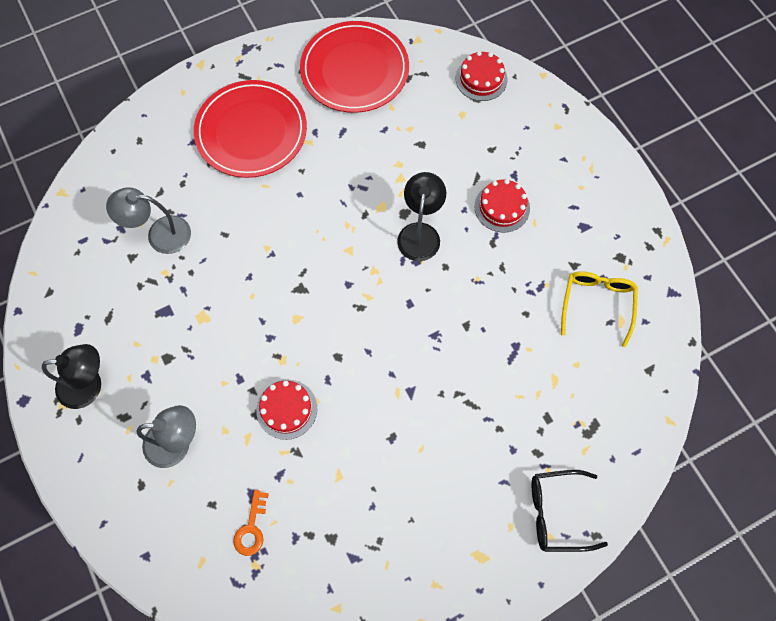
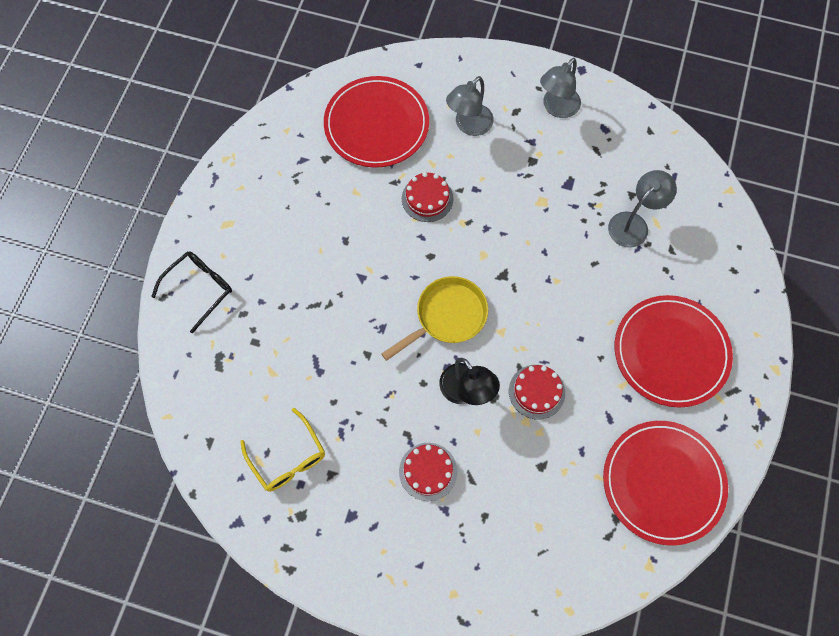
camera: 135 degrees right, 0 degrees up
(89, 385) = (556, 108): black lamp -> grey lamp
(251, 528) = (376, 124): orange key -> red plate
(376, 297) = (447, 316): none -> yellow pan
(481, 79) = (559, 579): red cake -> red cake (536, 391)

